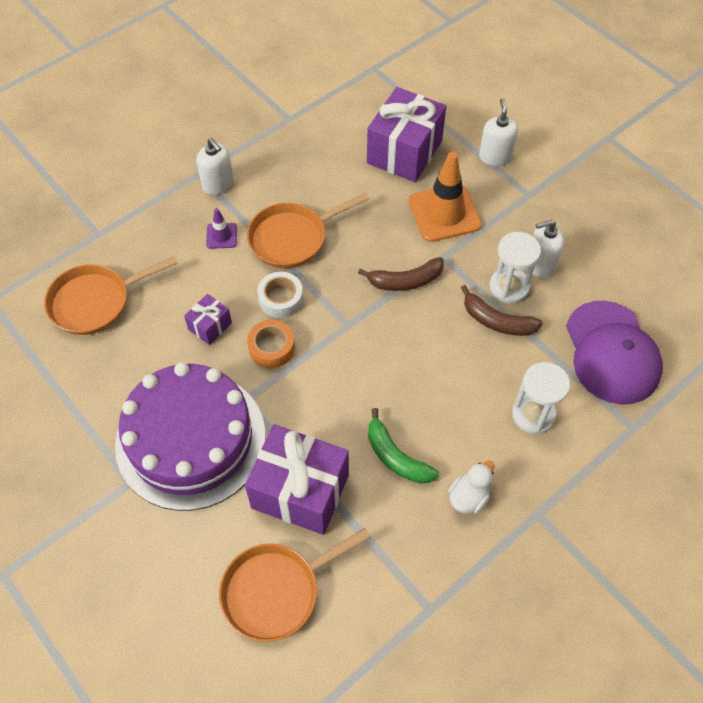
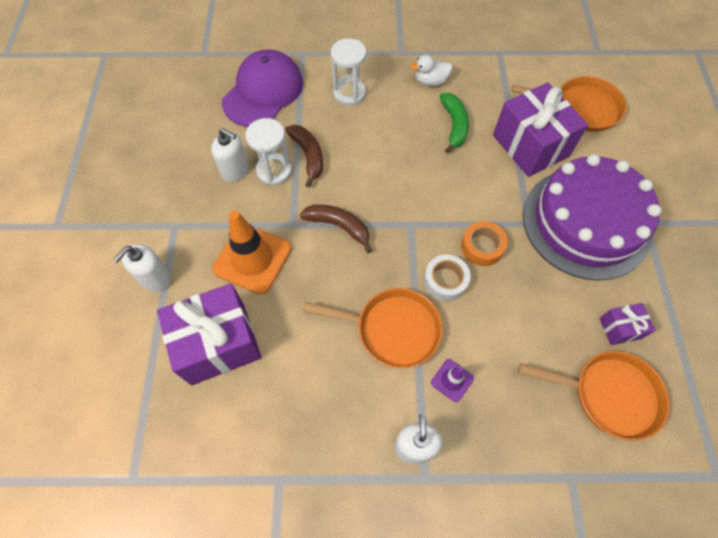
camera: 140 degrees left, 5 degrees up
(210, 326) = (519, 298): purple gift -> purple gift (620, 328)

